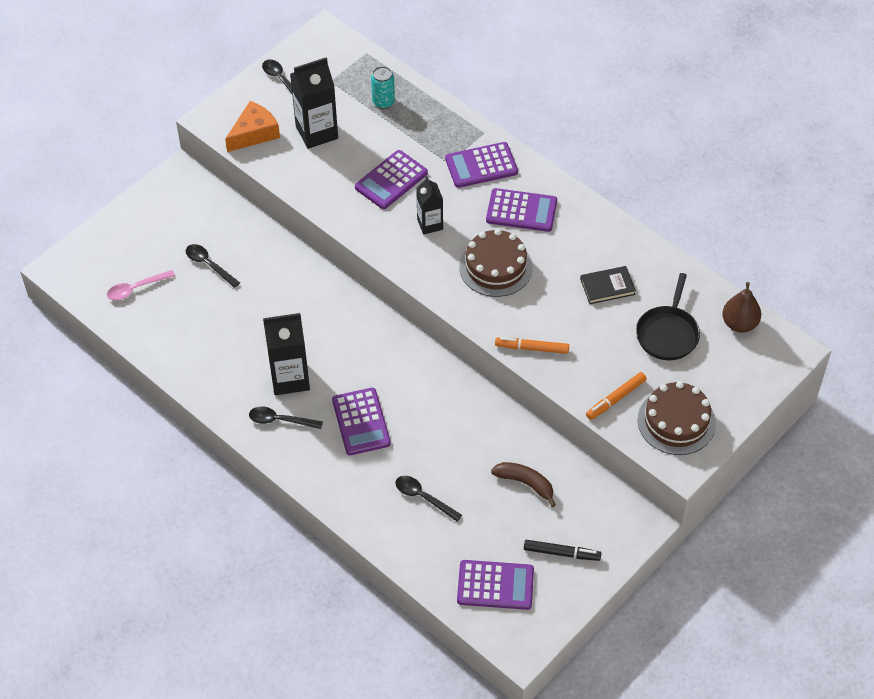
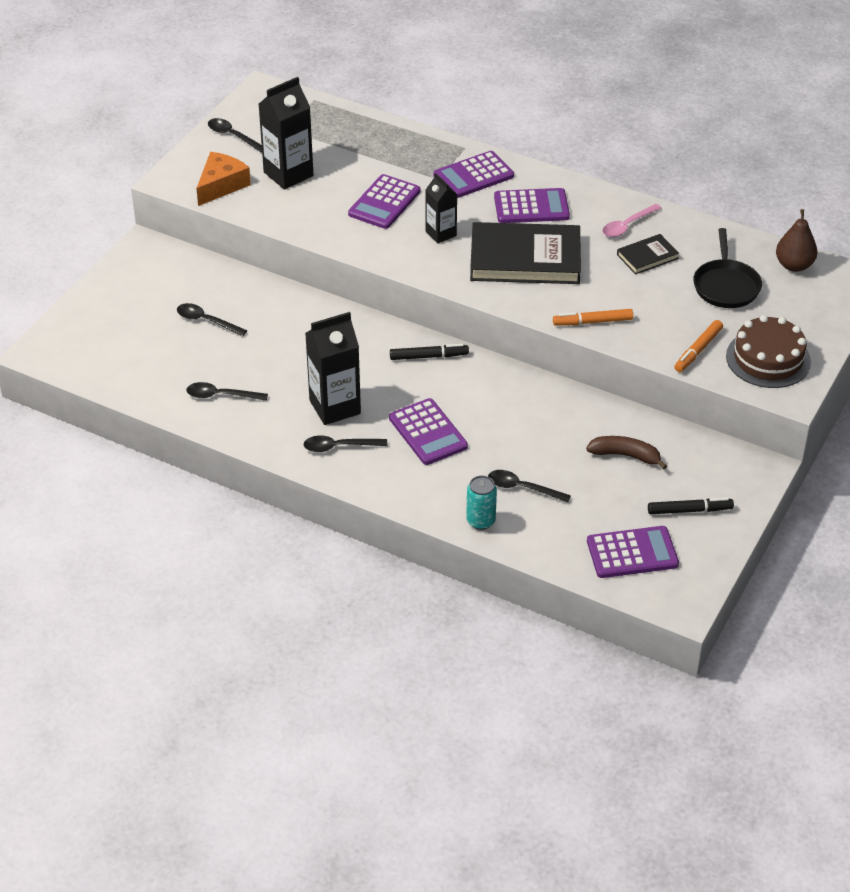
camera: 15 degrees left, 10 degrees down
(136, 288) = (133, 356): pink spoon -> pink spoon (627, 226)
(197, 345) = (220, 395): none -> black spoon
(383, 102) = (349, 138): turquoise can -> turquoise can (480, 521)
(388, 342) = (429, 356): none -> black marker
(495, 267) = (525, 259): brown cake -> black book

